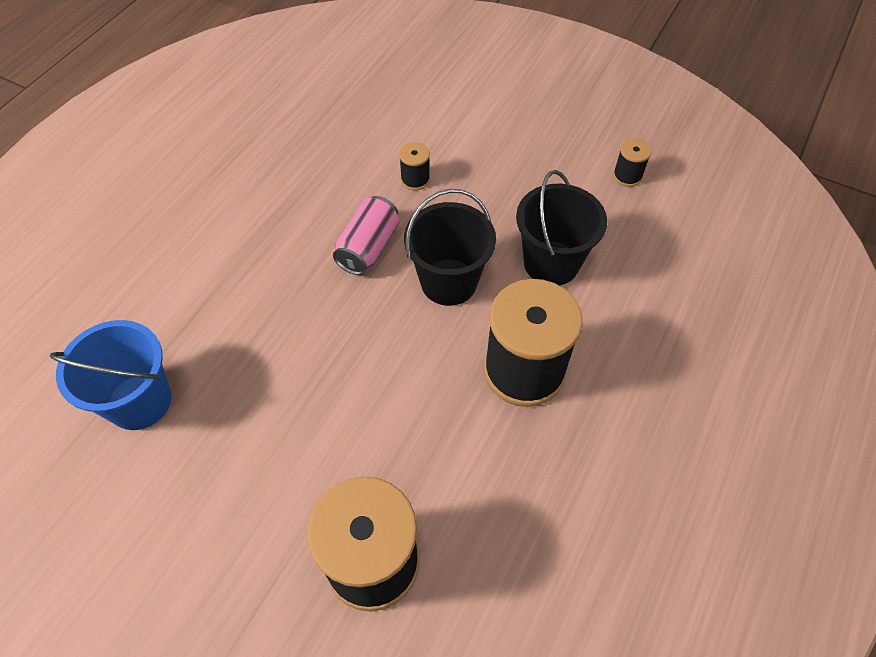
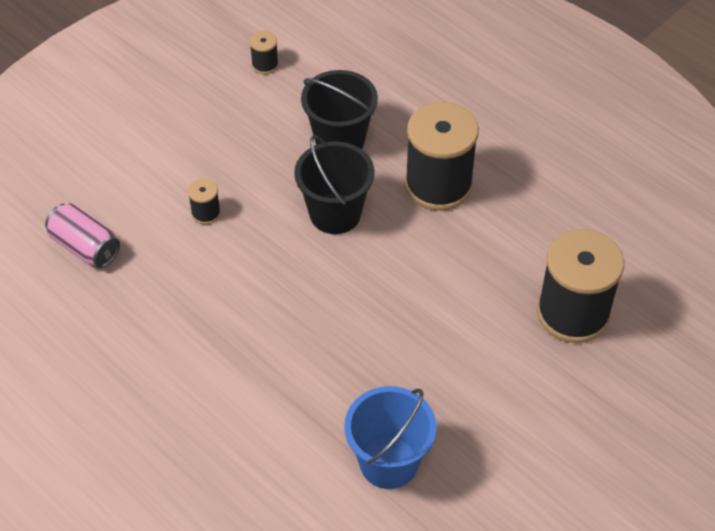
camera: 75 degrees left, 5 degrees down
(368, 247) = (275, 264): pink can -> pink can (85, 247)

